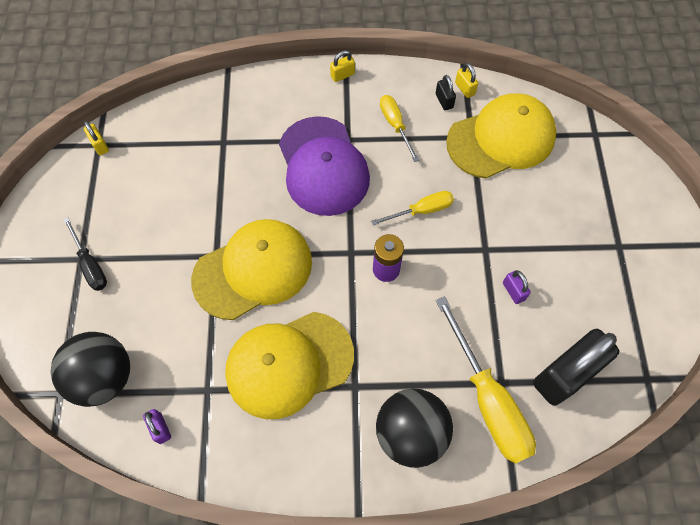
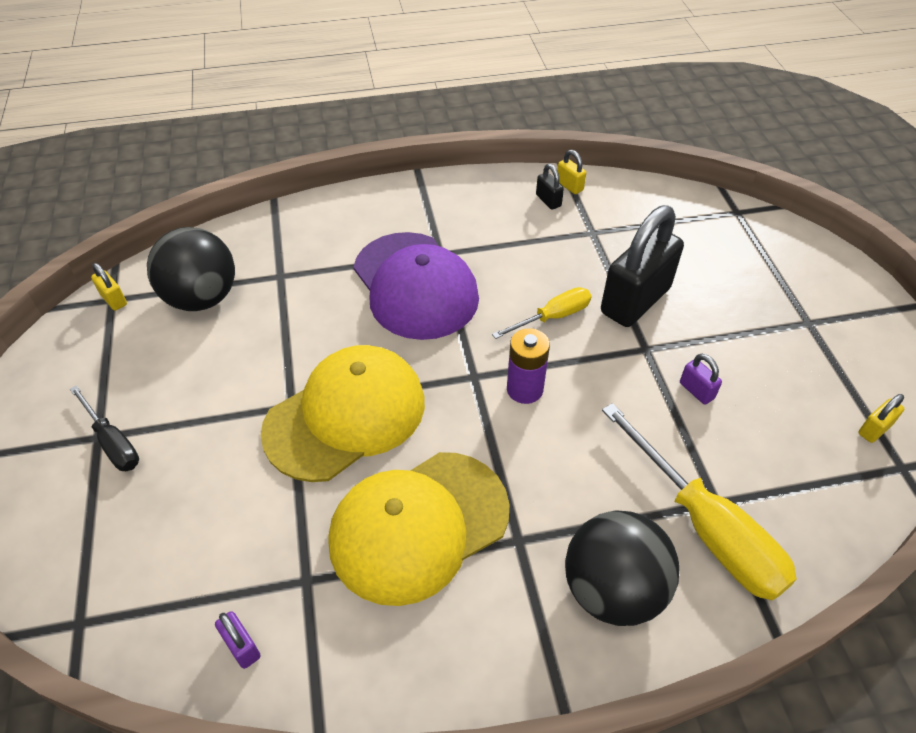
camera: 10 degrees left, 15 degrees down
(104, 377) = (146, 588): black ball -> black ball (202, 298)
(342, 75) = (418, 189): yellow padlock -> yellow padlock (874, 429)
(395, 125) = (496, 232): yellow screwdriver -> none
(501, 139) = (628, 230): yellow cap -> none
(565, 375) = (796, 479): black padlock -> black padlock (635, 301)

